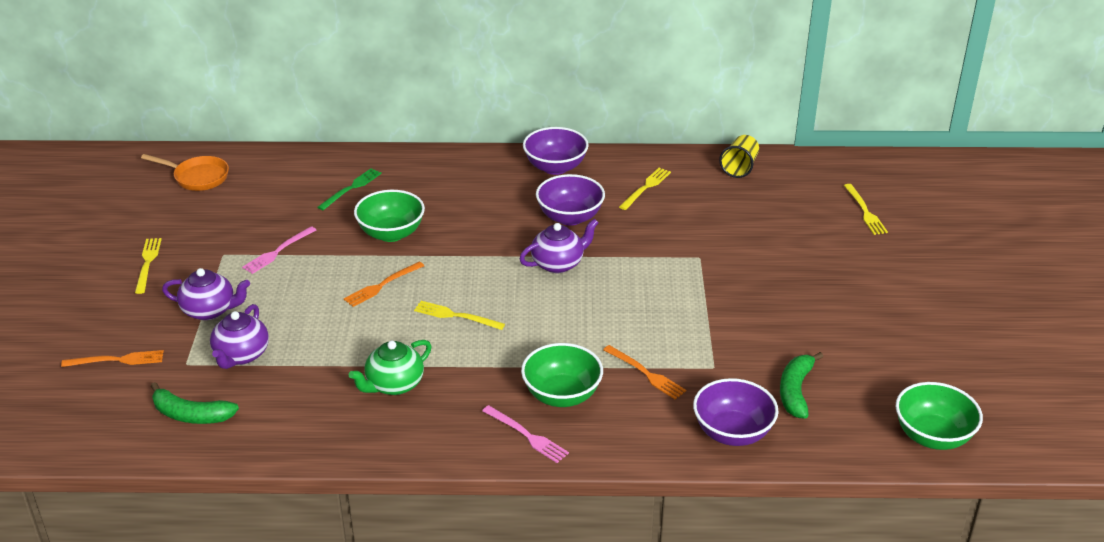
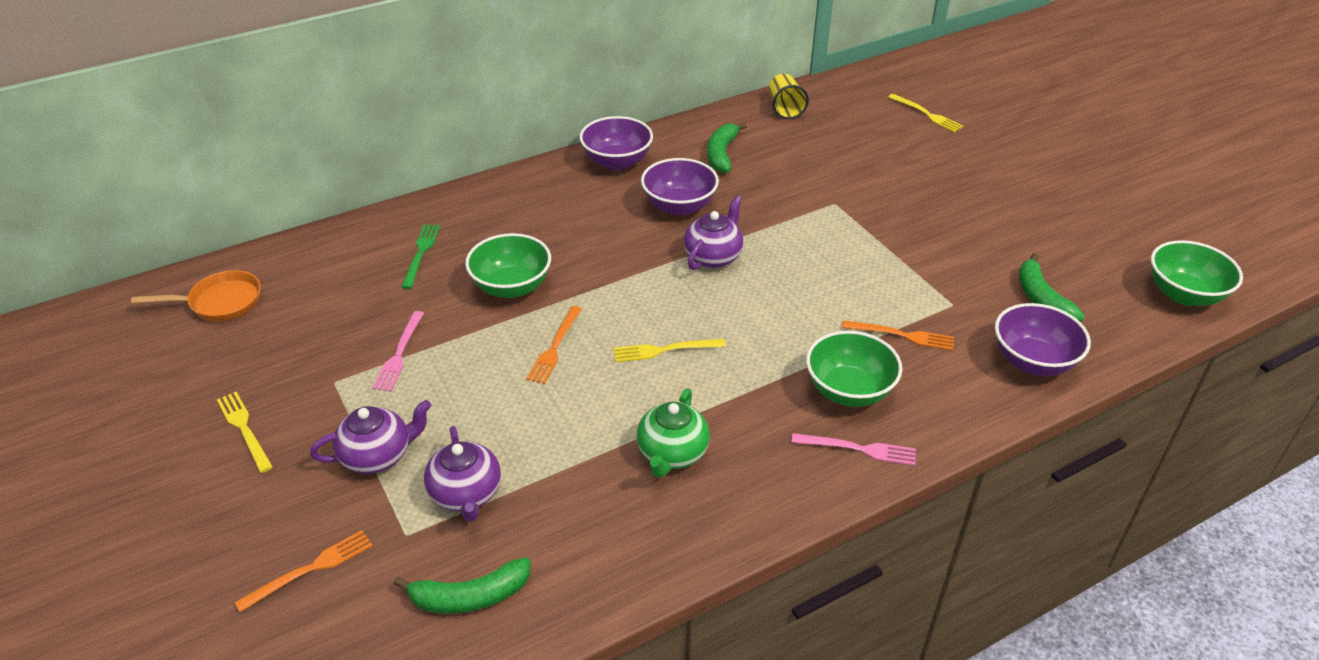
camera: 30 degrees left, 5 degrees up
(646, 188) = (721, 154): yellow fork -> green banana

